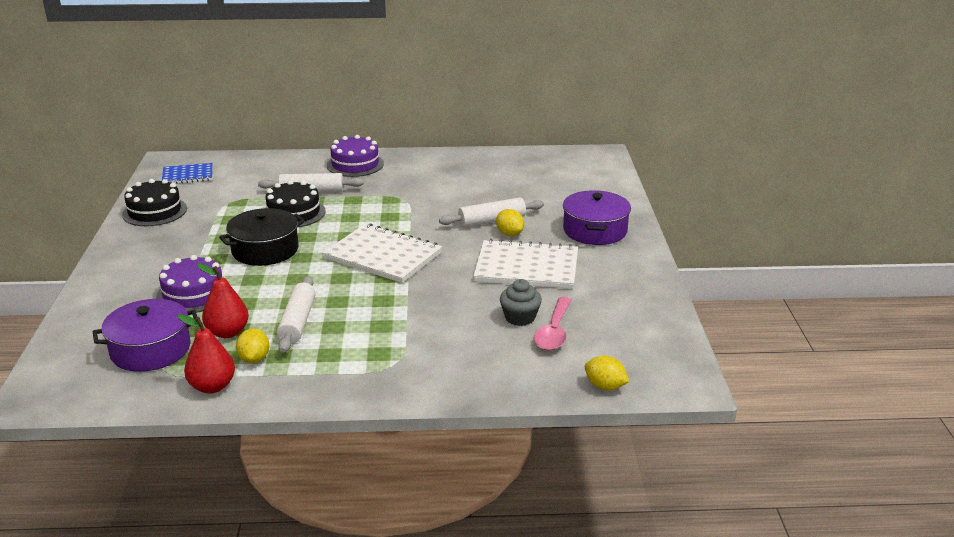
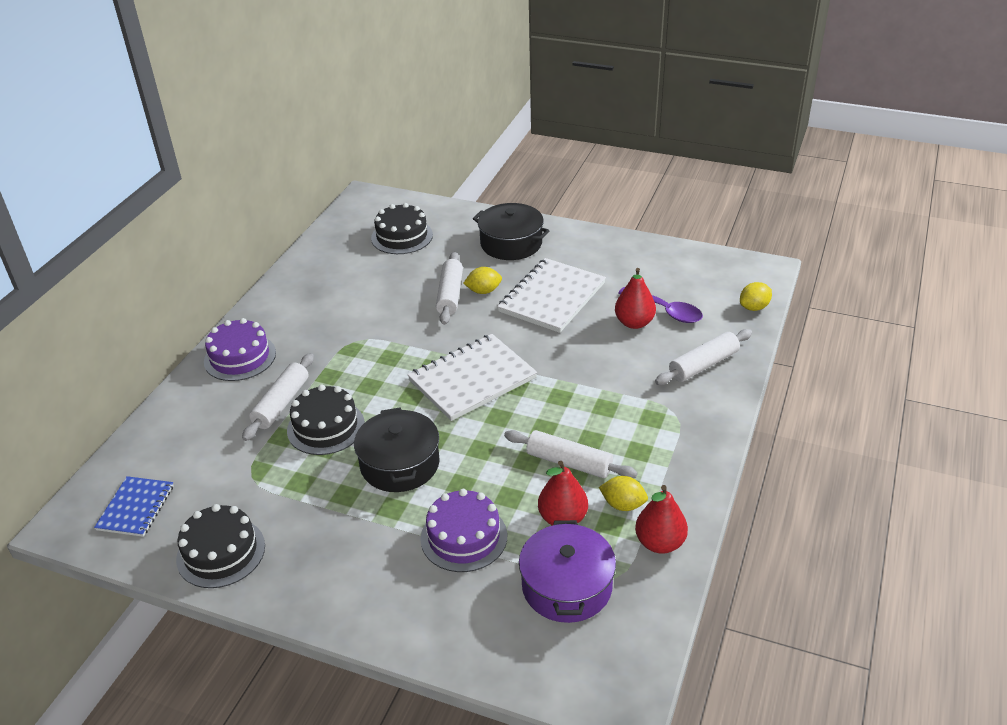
camera: 65 degrees left, 10 degrees up
(479, 369) = (703, 365): none -> white rolling pin
(520, 317) = (634, 323): grey cupcake -> red pear
(554, 332) = (665, 311): pink spoon -> purple spoon
(558, 182) = (402, 236): none -> black cake
(595, 230) = (511, 243): purple pot -> black pot

